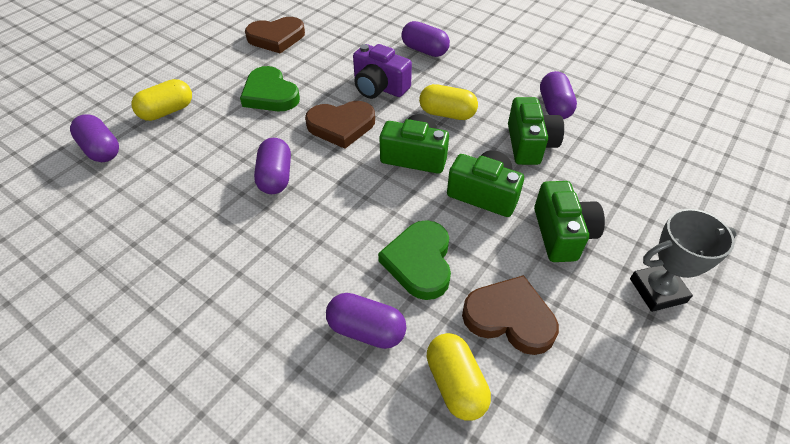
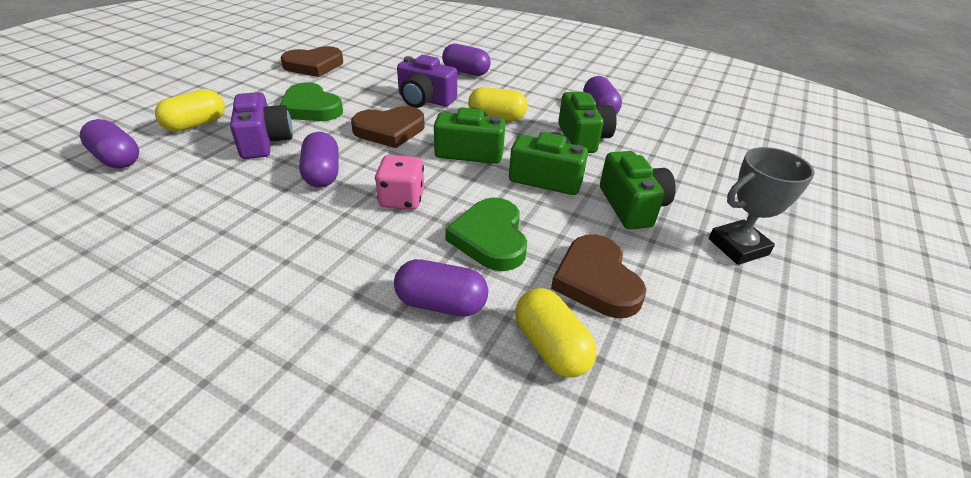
camera: 10 degrees left, 10 degrees down
(226, 135) = (264, 141): none -> purple camera
(344, 211) = (402, 199): none -> pink dice
(509, 318) = (596, 280): brown heart -> brown heart turned 120 degrees counterclockwise

